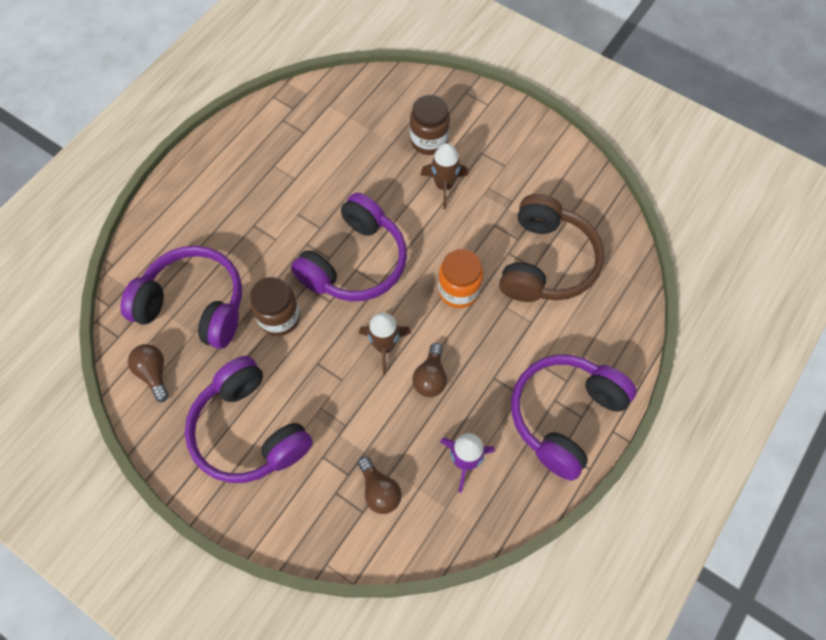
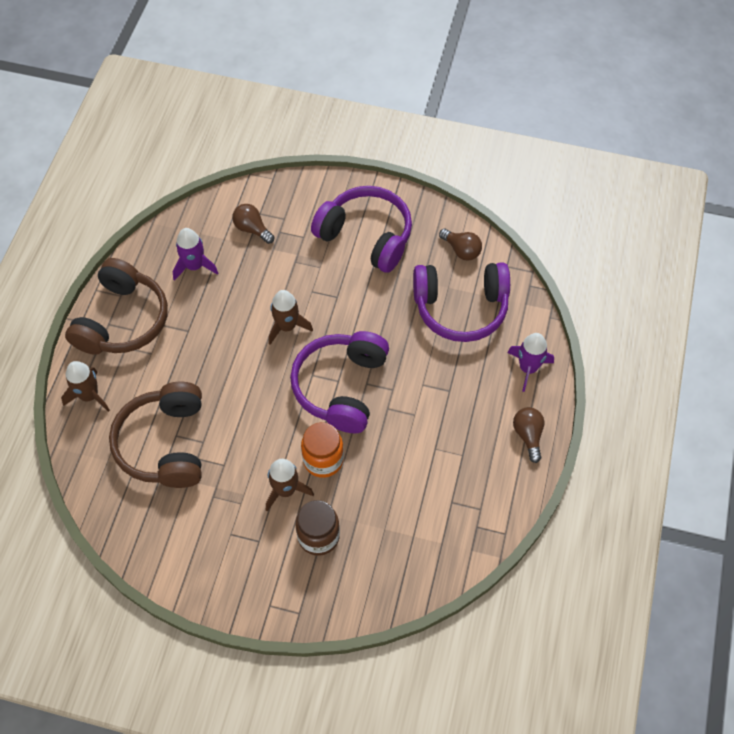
camera: 160 degrees right, 5 degrees down
(167, 222) = (528, 368): none -> purple rocket
(279, 317) = (384, 321): brown jar -> none
(430, 377) = (240, 315): brown light bulb -> brown light bulb (528, 435)
(458, 290) = (239, 392): orange jar -> orange jar (323, 460)
(564, 416) = (122, 320): purple headphones -> brown headphones
(615, 337) = (89, 396): none -> brown rocket

